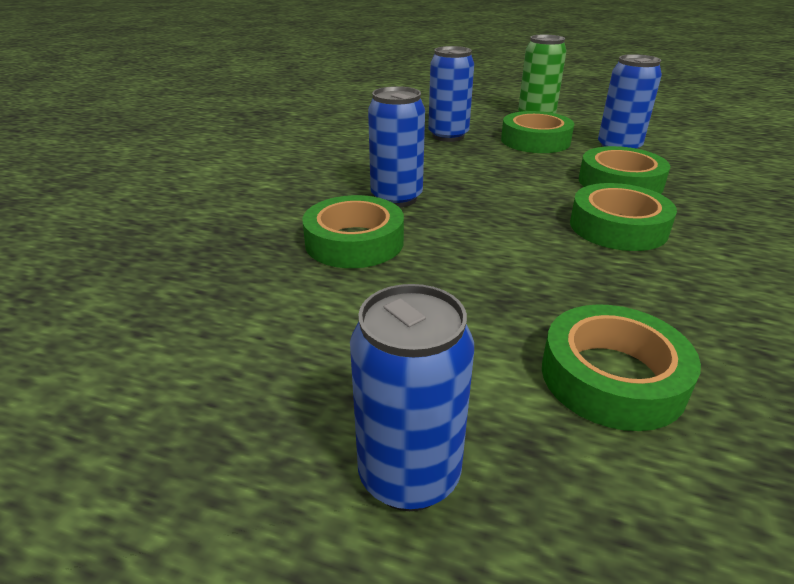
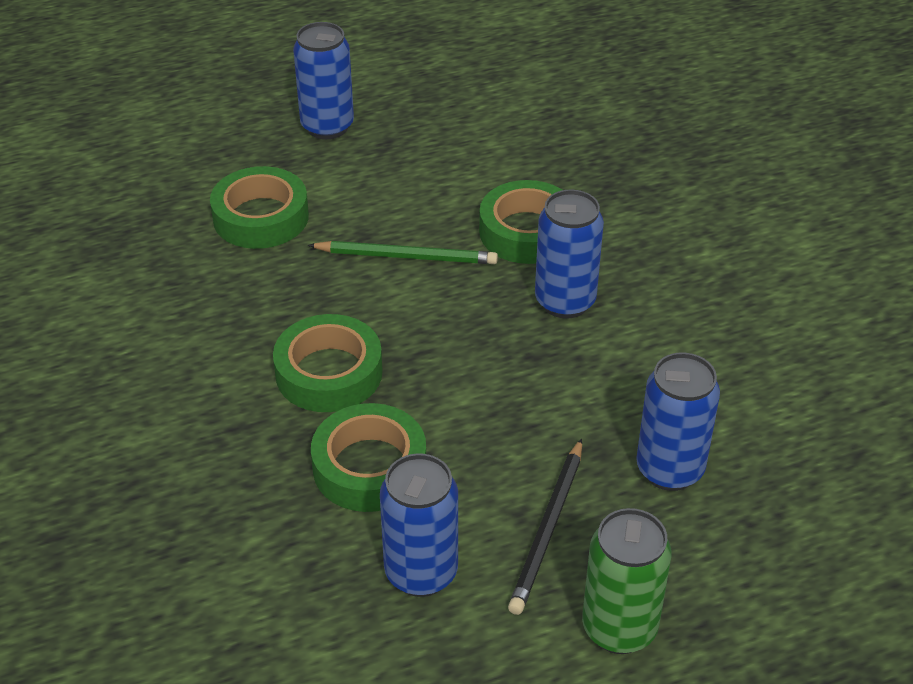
camera: 140 degrees right, 10 degrees up
(478, 268) = (407, 256): none -> green pencil
(535, 141) = (548, 529): green tape -> black pencil

